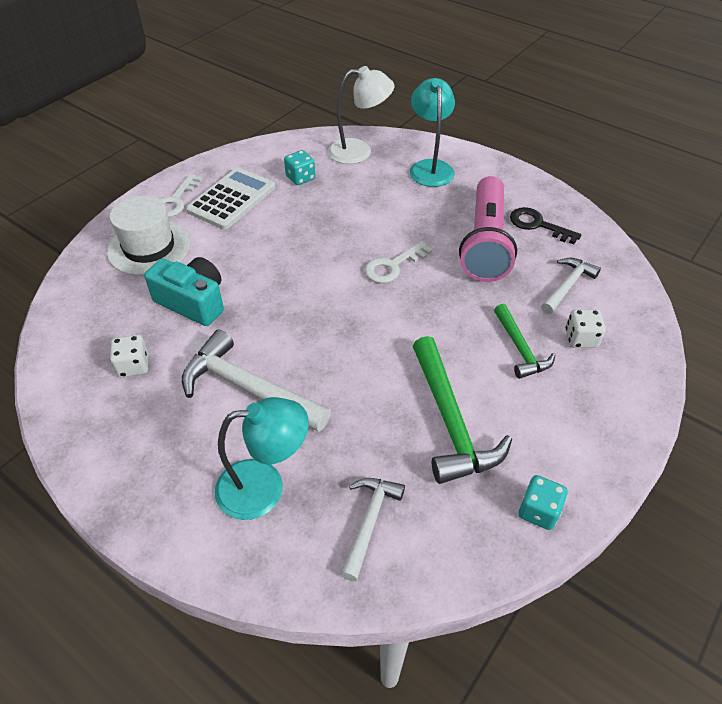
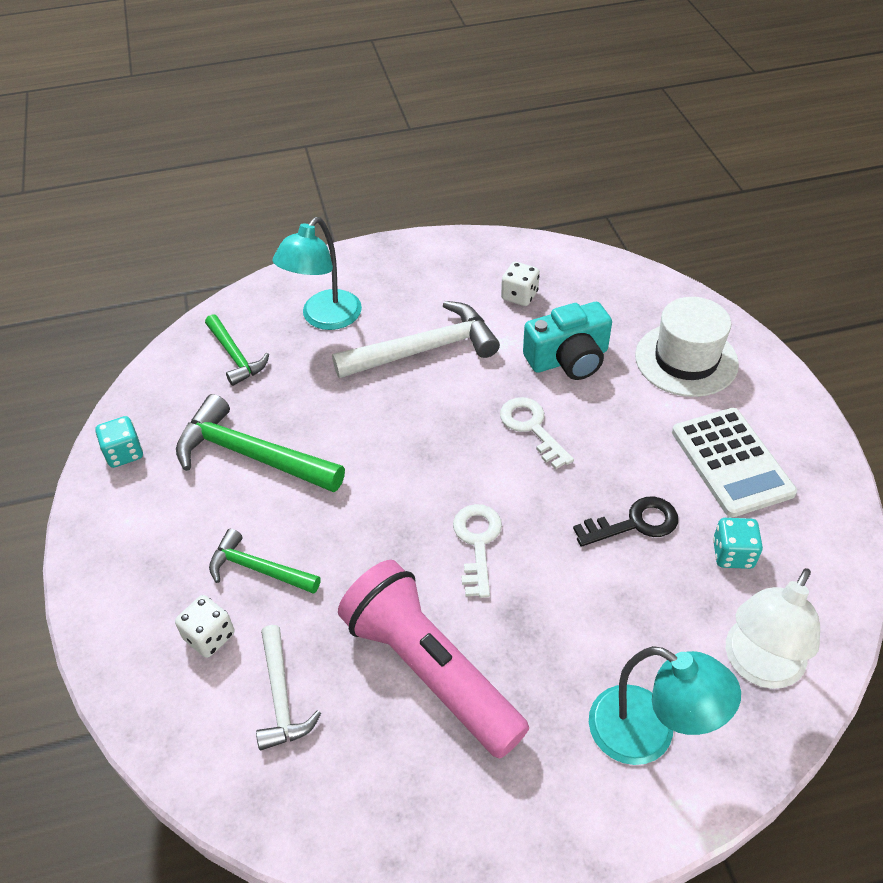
camera: 130 degrees right, 0 degrees up
(175, 201) = (765, 411): white key -> white key (532, 428)
(369, 521) = (235, 356): white hammer -> green hammer
(538, 225) = (405, 769): black key -> black key (634, 523)

